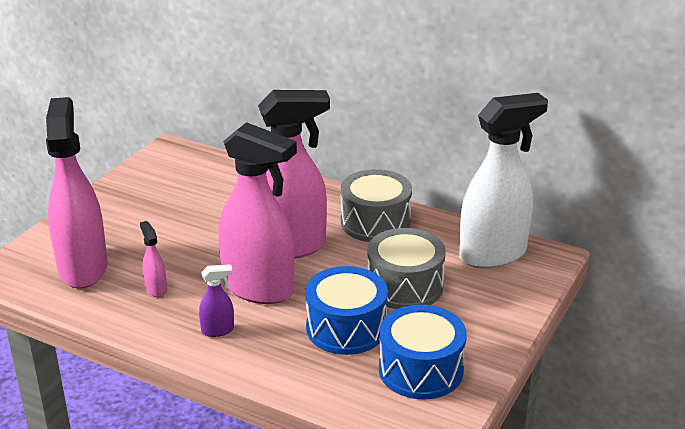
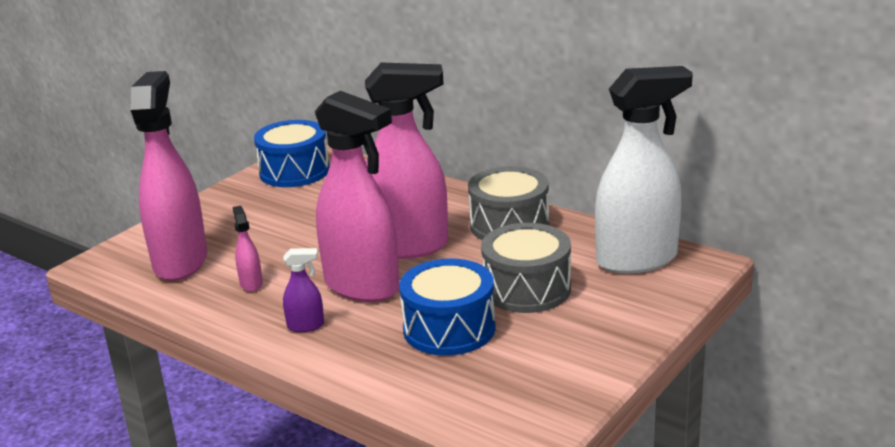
camera: 10 degrees right, 5 degrees down
(420, 370) = (524, 374): blue drum -> blue drum (294, 171)

